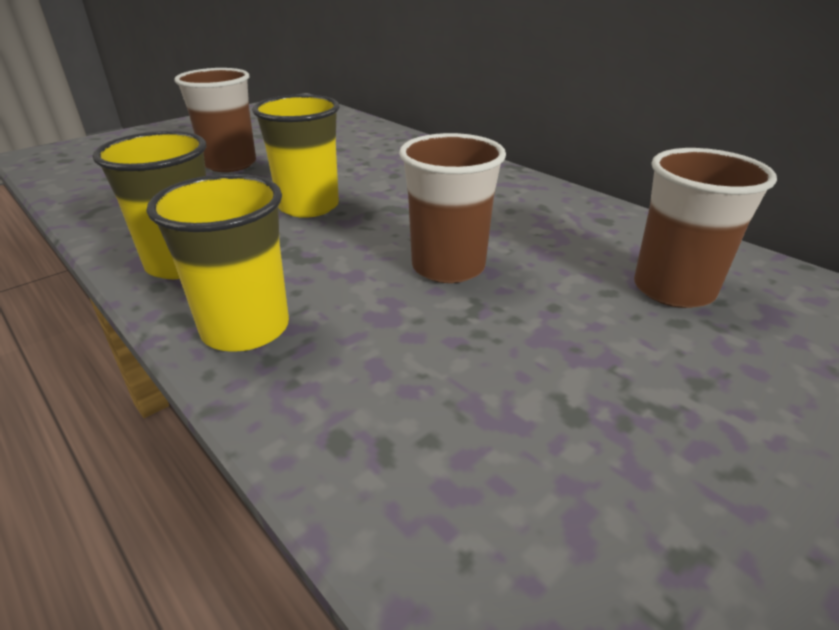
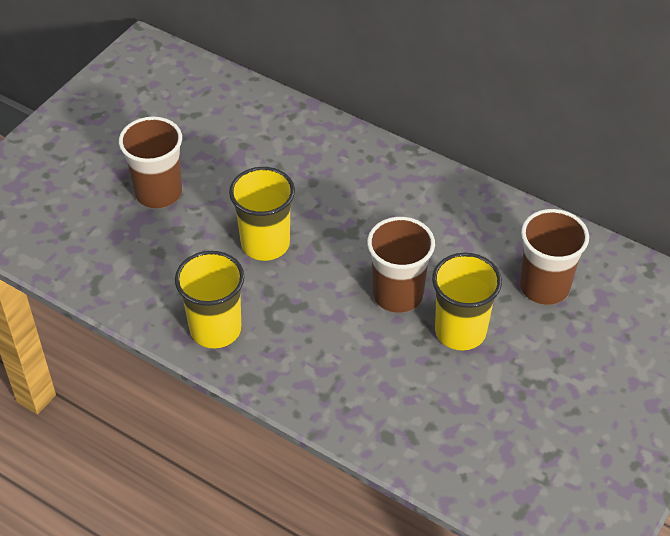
camera: 15 degrees left, 15 degrees up
(245, 328) = (296, 377): yellow cup -> yellow cup (460, 331)

